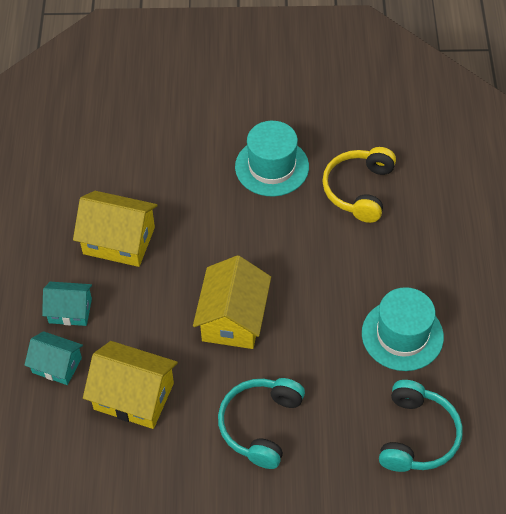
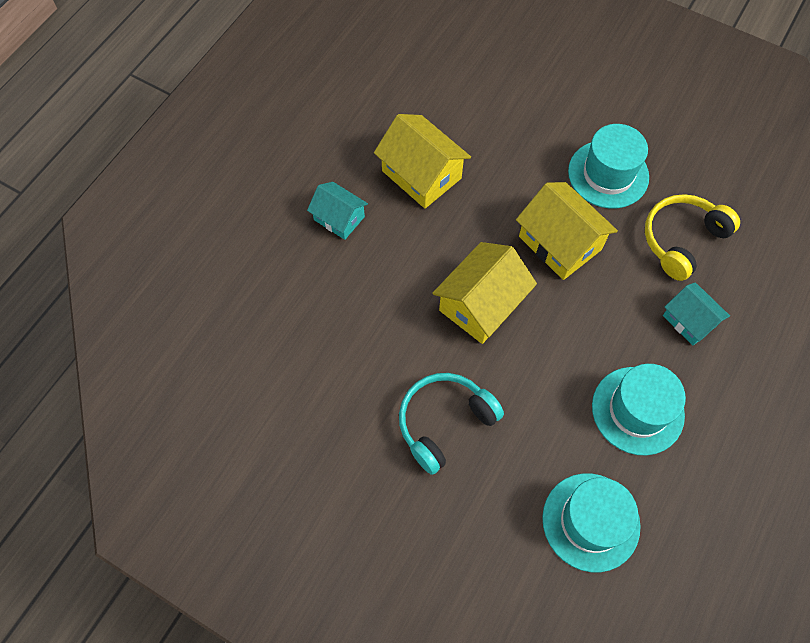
camera: 30 degrees right, 10 degrees up
(57, 365) = (297, 263): turquoise house -> turquoise house (689, 320)
(134, 396) = (346, 329): yellow house -> yellow house (560, 243)
(417, 435) = (590, 521): turquoise headphones -> turquoise hat

